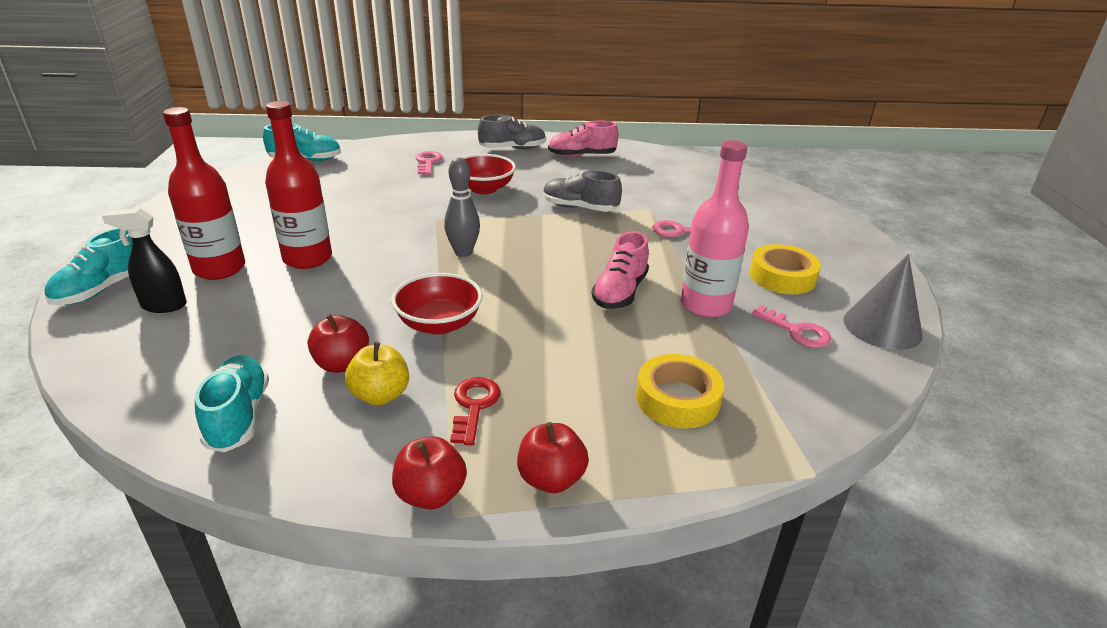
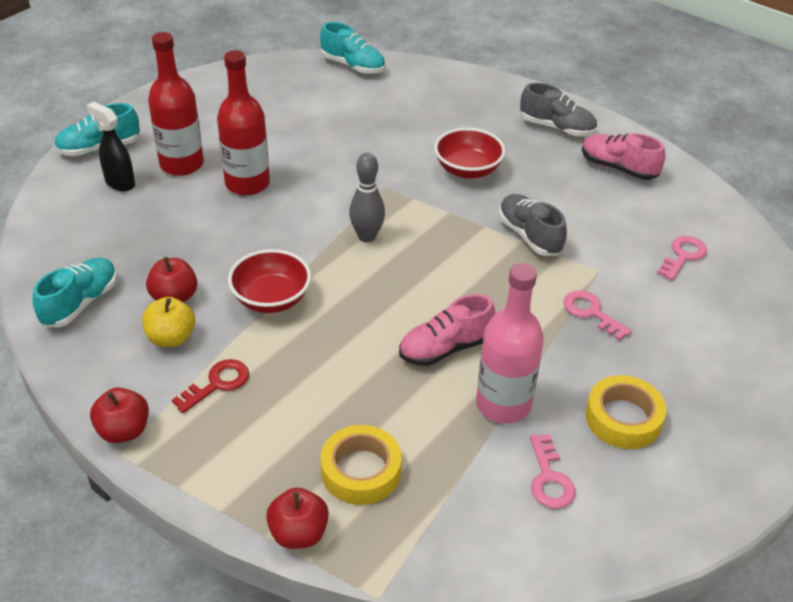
camera: 40 degrees right, 10 degrees up
(428, 162) = (454, 113): pink key -> pink key (683, 256)
(551, 479) = (201, 470): red apple -> red apple (298, 533)
(882, 327) = (642, 527): grey cone -> none

